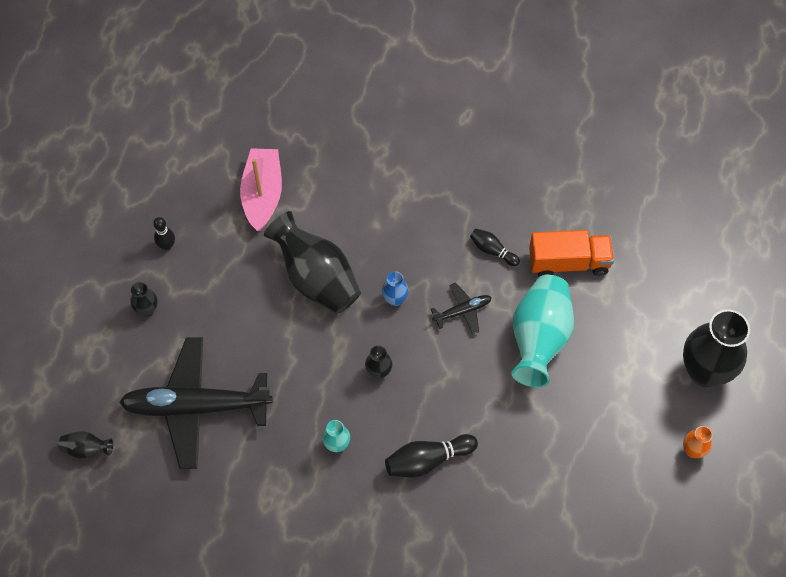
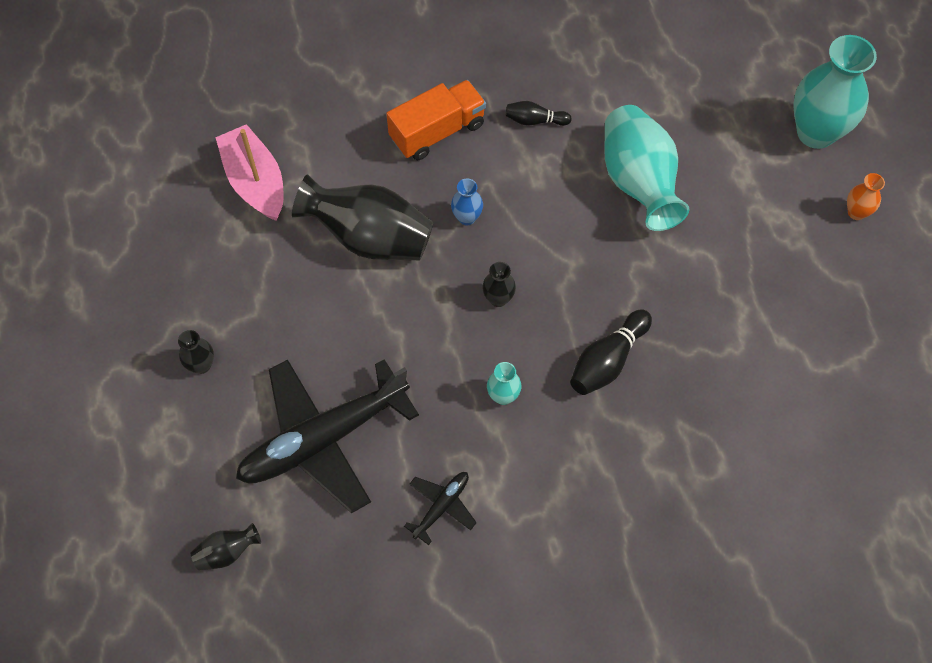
camera: 30 degrees left, 0 degrees up
(167, 245) = (181, 286): black bowling pin -> none
(462, 311) = (544, 194): black plane -> black plane (441, 506)
(568, 262) = (617, 95): orange truck -> orange truck (437, 131)
(704, 371) = (816, 132): black vase -> turquoise vase

